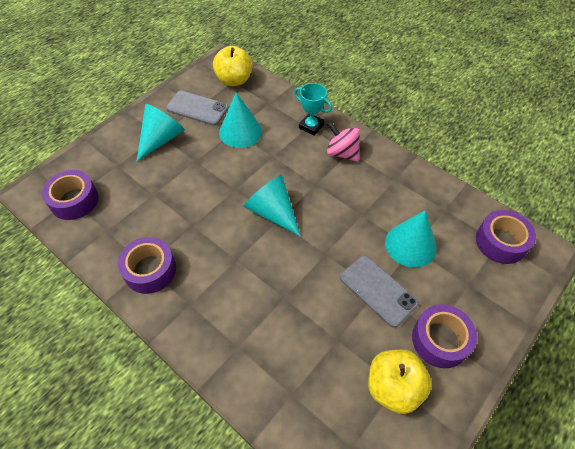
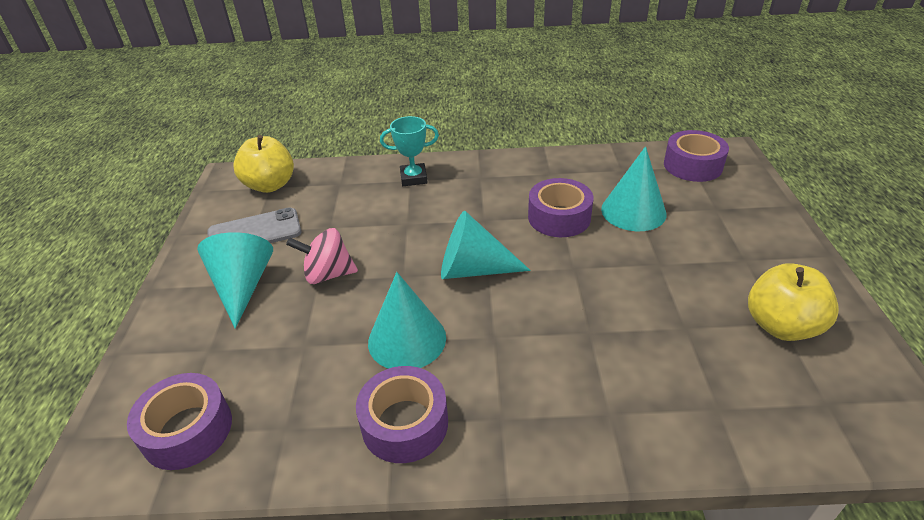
camera: 40 degrees left, 15 degrees down
(240, 132) = (340, 224): turquoise cone -> turquoise cone (407, 339)
(342, 153) = (474, 181): pink spinning top -> pink spinning top (328, 274)
(378, 290) = (659, 263): grey phone -> none
(440, 340) = (757, 262): purple tape -> purple tape (559, 217)

